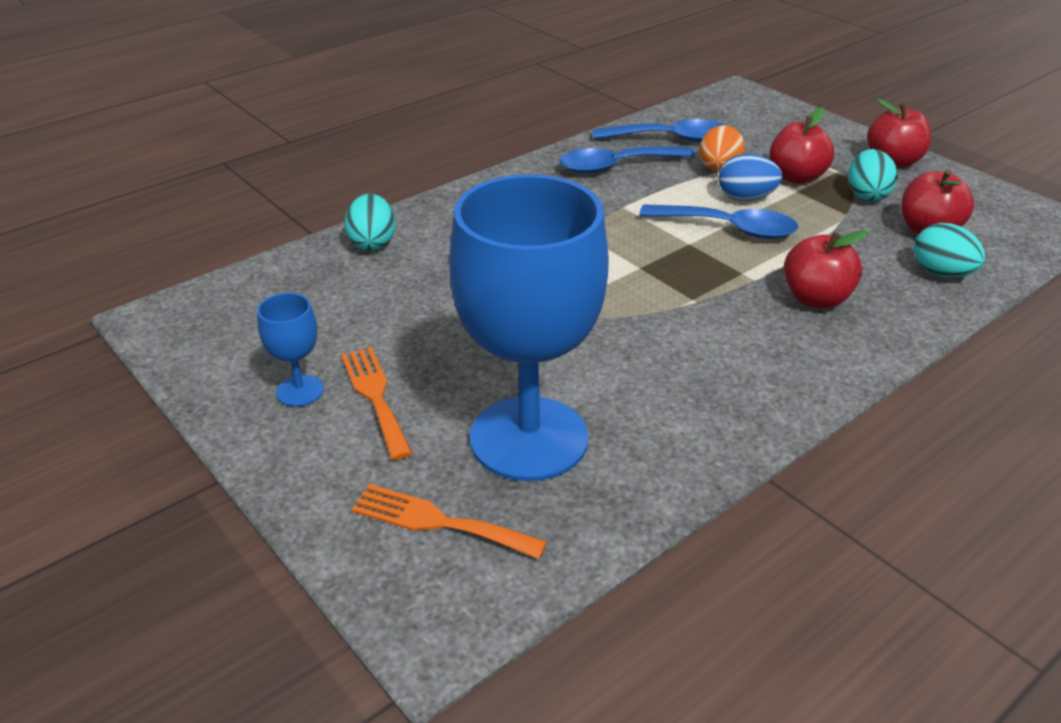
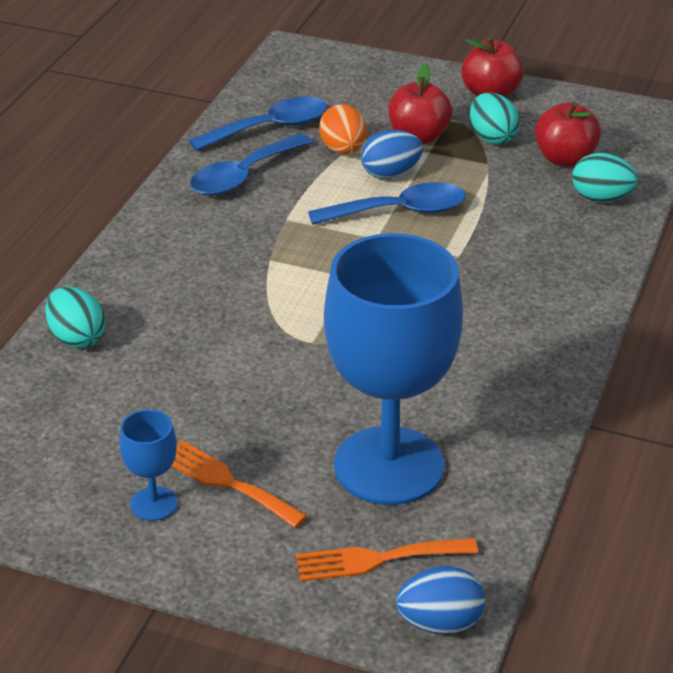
camera: 30 degrees left, 0 degrees up
(440, 615) = (440, 623): none -> blue egg
(816, 299) = (520, 257): red apple -> none

